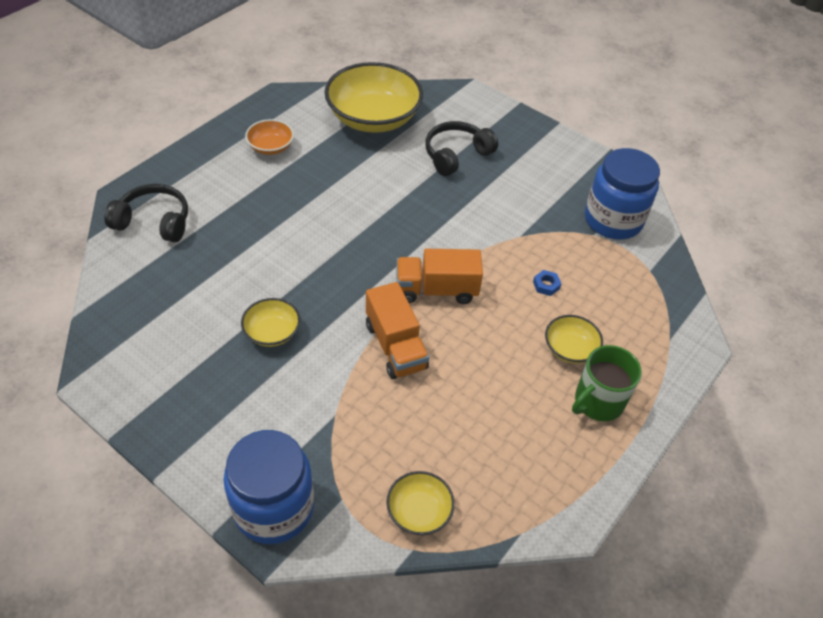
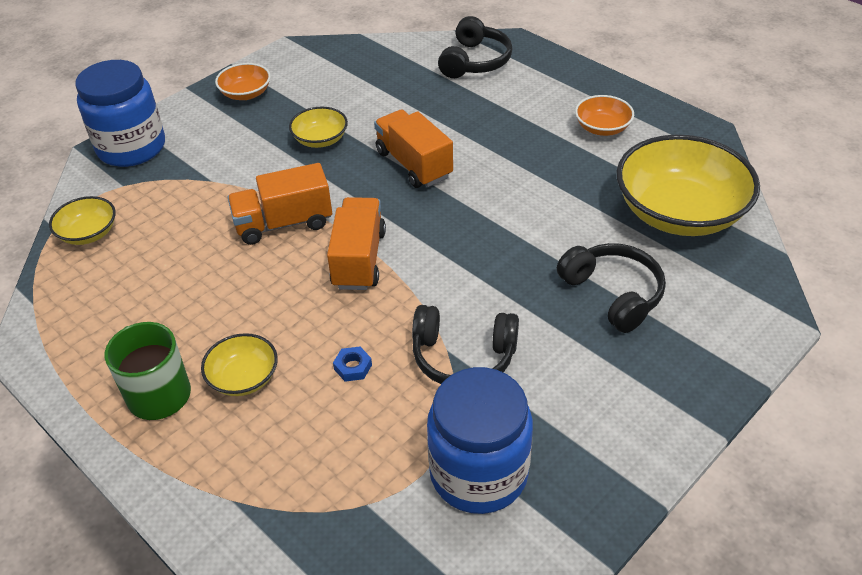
camera: 100 degrees right, 5 degrees down
(180, 410) = (246, 93): none -> orange bowl
(314, 261) = (414, 164): none -> orange truck
(525, 227) = (463, 357): none -> black headphones

